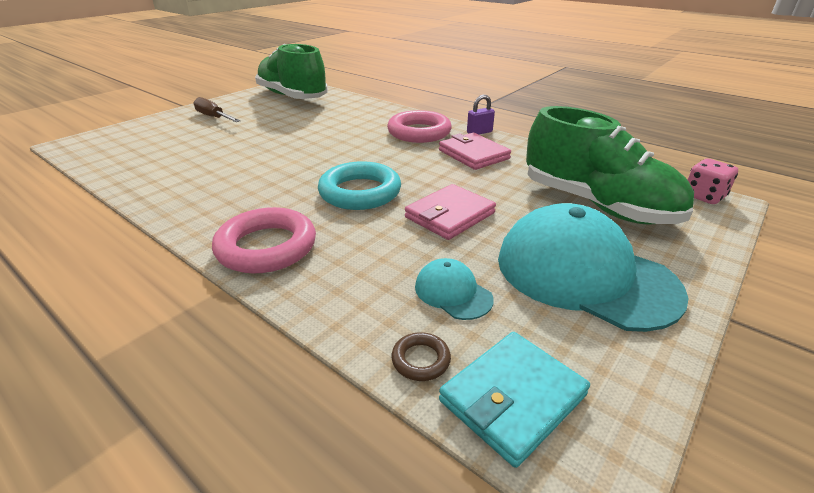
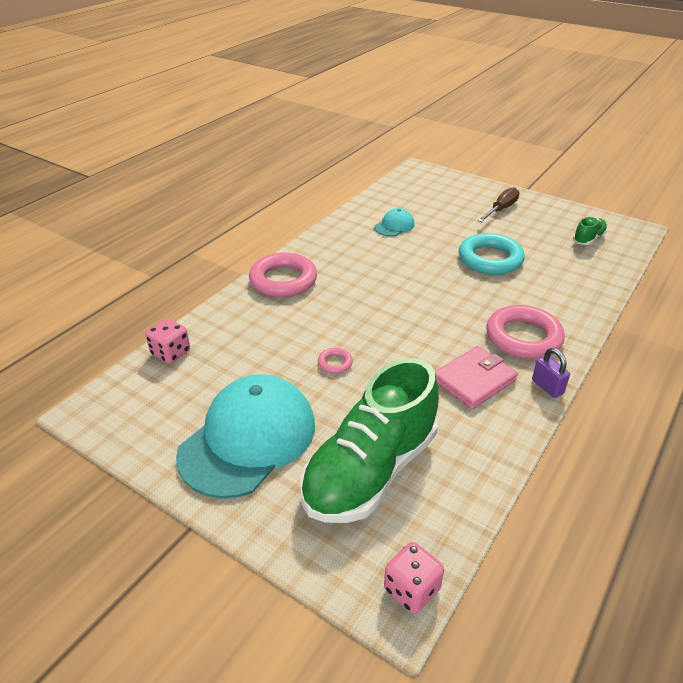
camera: 85 degrees right, 5 degrees up
(292, 97) = (588, 239): green shoe -> green shoe, size x0.42
(360, 192) = (368, 310): turquoise ring -> turquoise ring (490, 259)
(421, 360) = (171, 353): brown ring -> pink dice
(450, 215) = (335, 363): pink wallet -> pink ring
(453, 292) = (230, 365): turquoise cap -> turquoise cap (394, 226)
(512, 398) = (136, 388): turquoise wallet -> none

